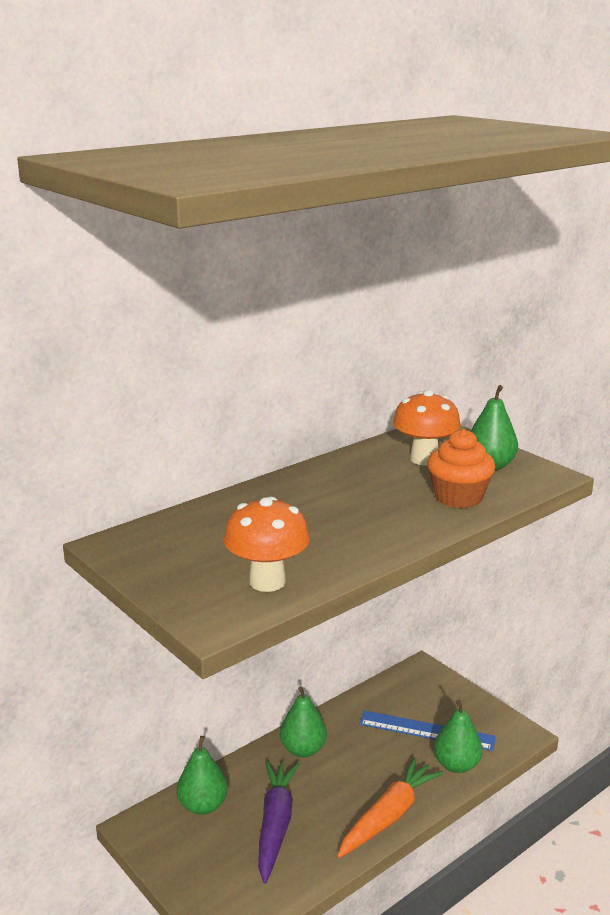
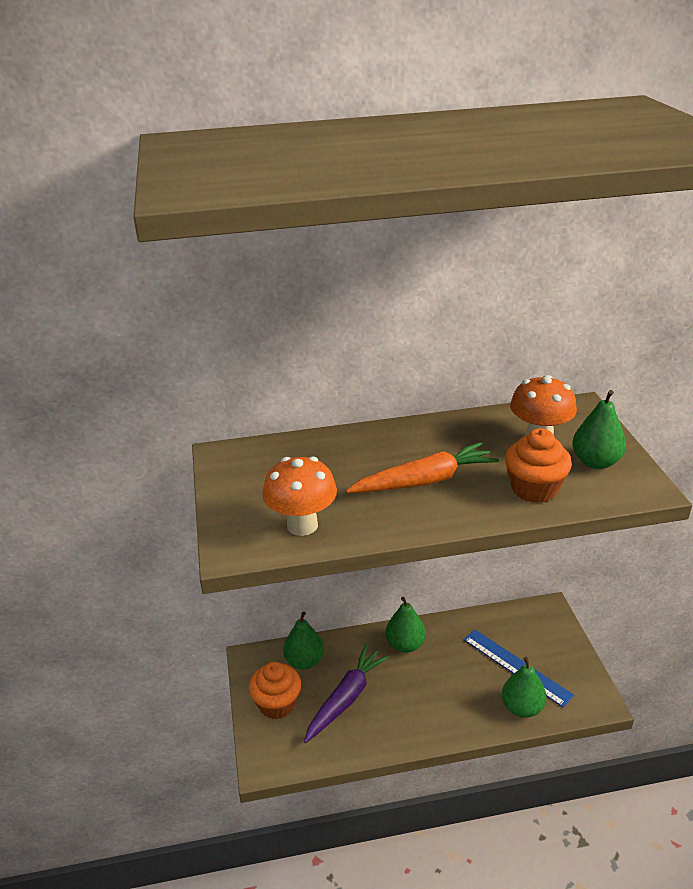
camera: 30 degrees right, 10 degrees up
(200, 861) = (277, 704): none -> orange cupcake
(389, 816) = (436, 728): orange carrot -> orange carrot (424, 481)

